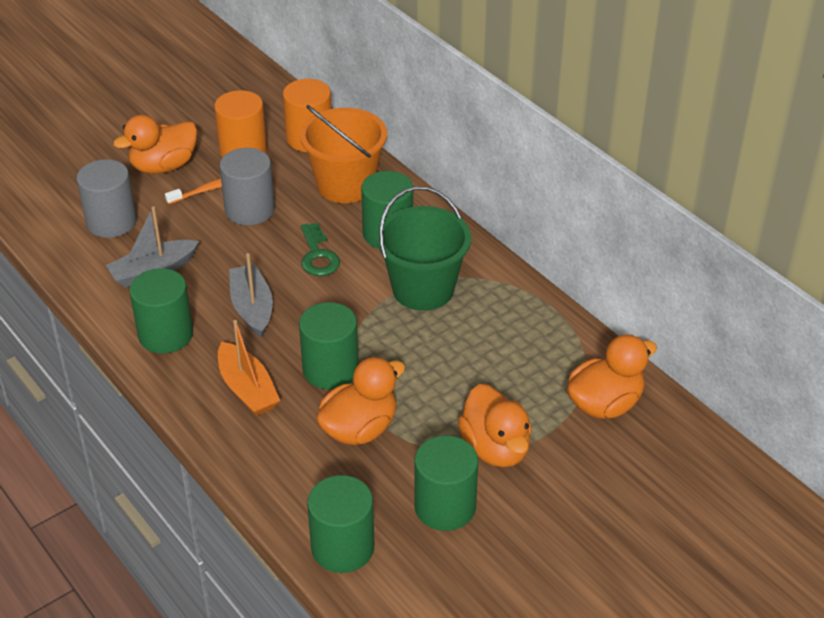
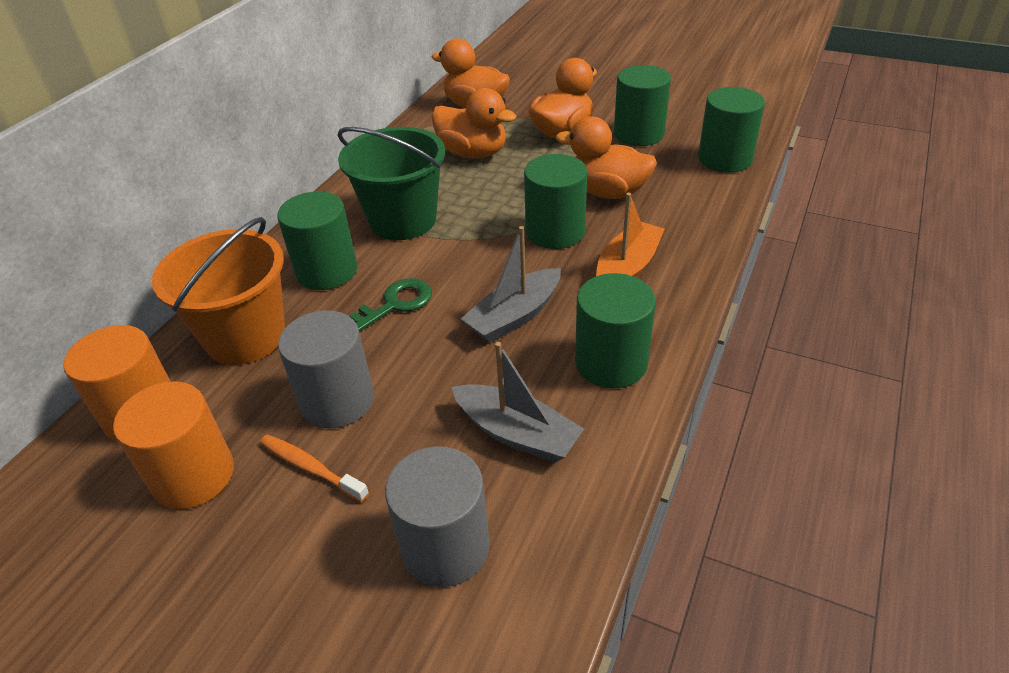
camera: 115 degrees left, 0 degrees up
(163, 166) = (270, 559): orange duck -> orange duck (473, 153)

